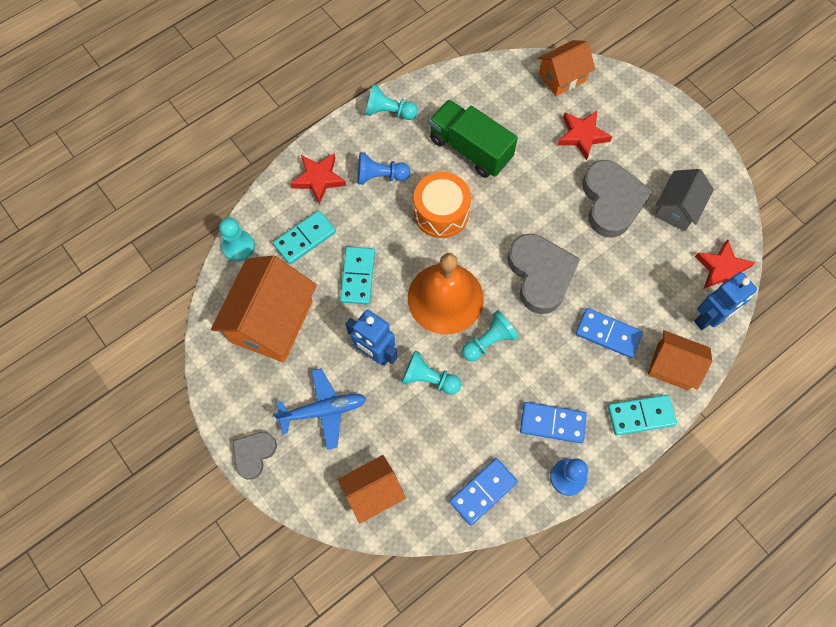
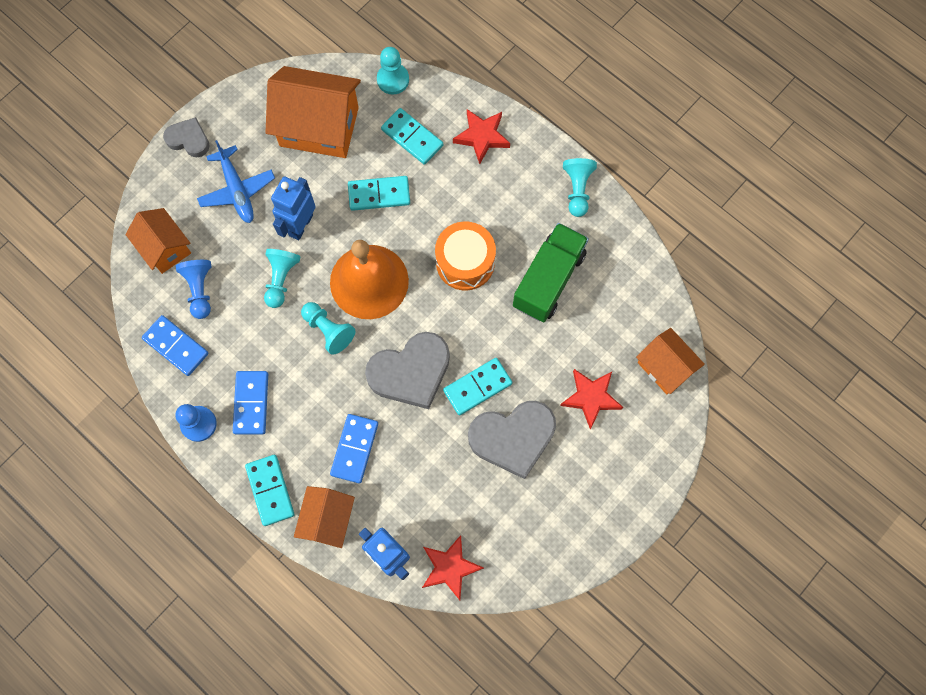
camera: 80 degrees right, 5 degrees up
(380, 176) = (497, 195): blue pawn -> blue pawn (200, 290)
(561, 222) = (477, 387): none -> turquoise domino
(677, 208) = (517, 512): grey house -> none

